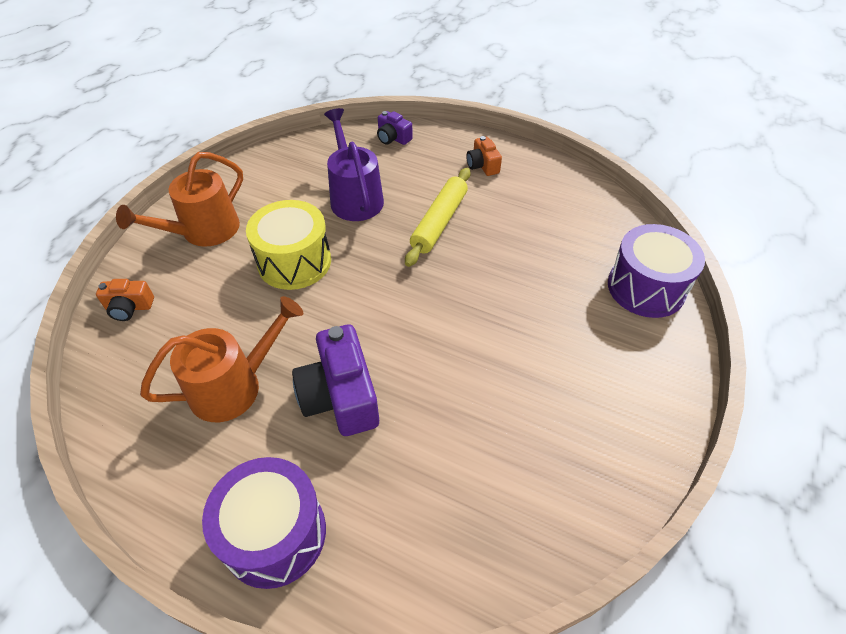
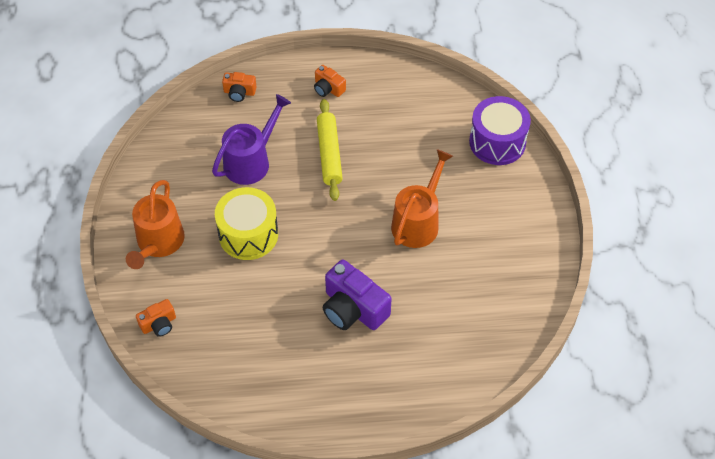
camera: 30 degrees left, 5 degrees up
(234, 386) = (281, 337): orange watering can -> orange watering can (418, 222)
(274, 534) = (374, 400): purple drum -> none
(355, 197) = (251, 161): purple watering can -> purple watering can turned 90 degrees clockwise
(393, 138) = (239, 92): purple camera -> orange camera

